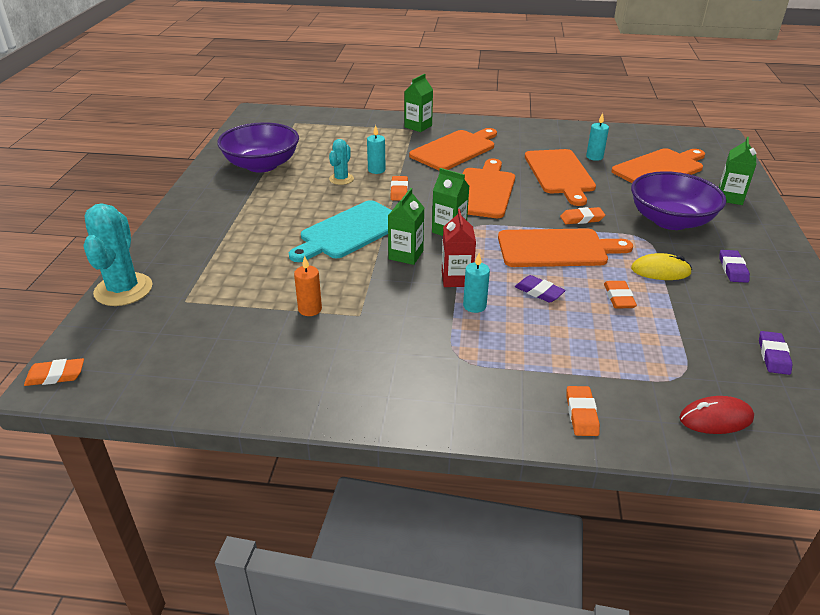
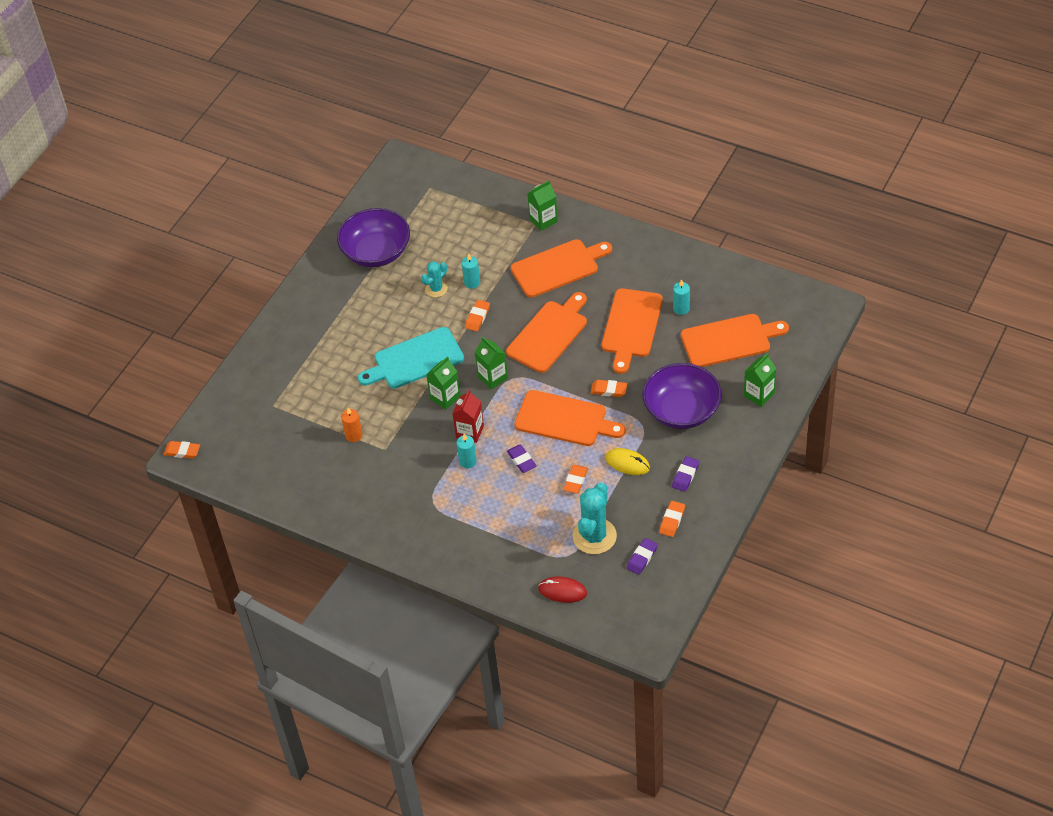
camera: 25 degrees right, 15 degrees up
(123, 290) = (234, 384): turquoise cactus -> turquoise cactus (594, 536)
(581, 414) = (483, 565): orange eraser -> orange eraser (672, 520)

